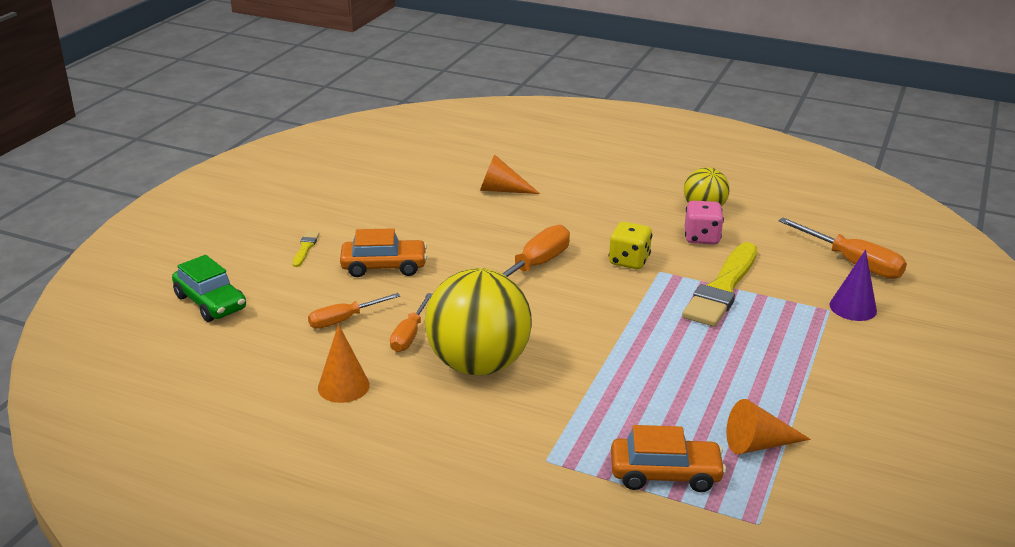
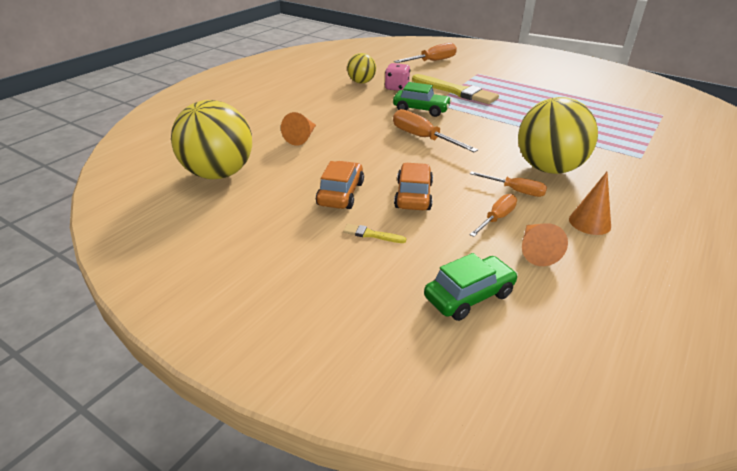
camera: 80 degrees left, 5 degrees up
(344, 320) = (496, 218): orange screwdriver -> orange screwdriver turned 120 degrees counterclockwise
(404, 161) = (218, 174): none -> yellow ball
(629, 261) = (421, 109): yellow dice -> green car
(665, 474) = (636, 129): orange car -> orange car (340, 194)
(758, 444) = (601, 105): orange cone -> orange cone (536, 250)
(853, 307) = (476, 68): purple cone -> none

